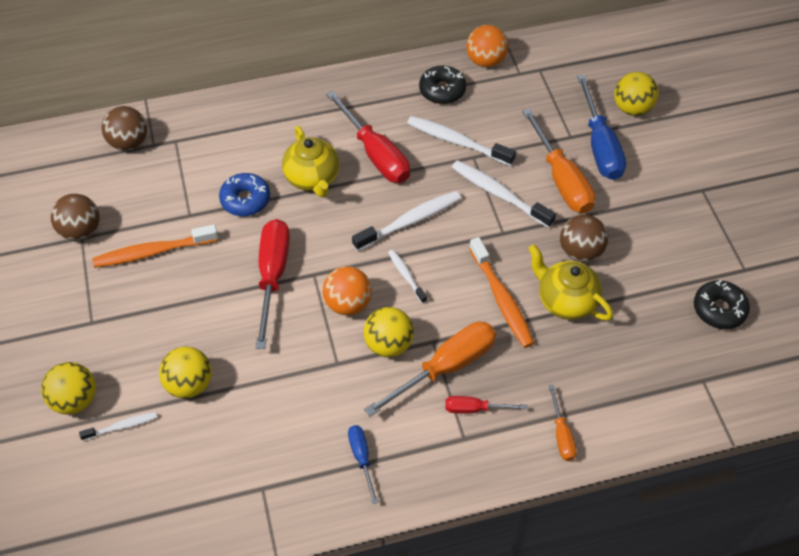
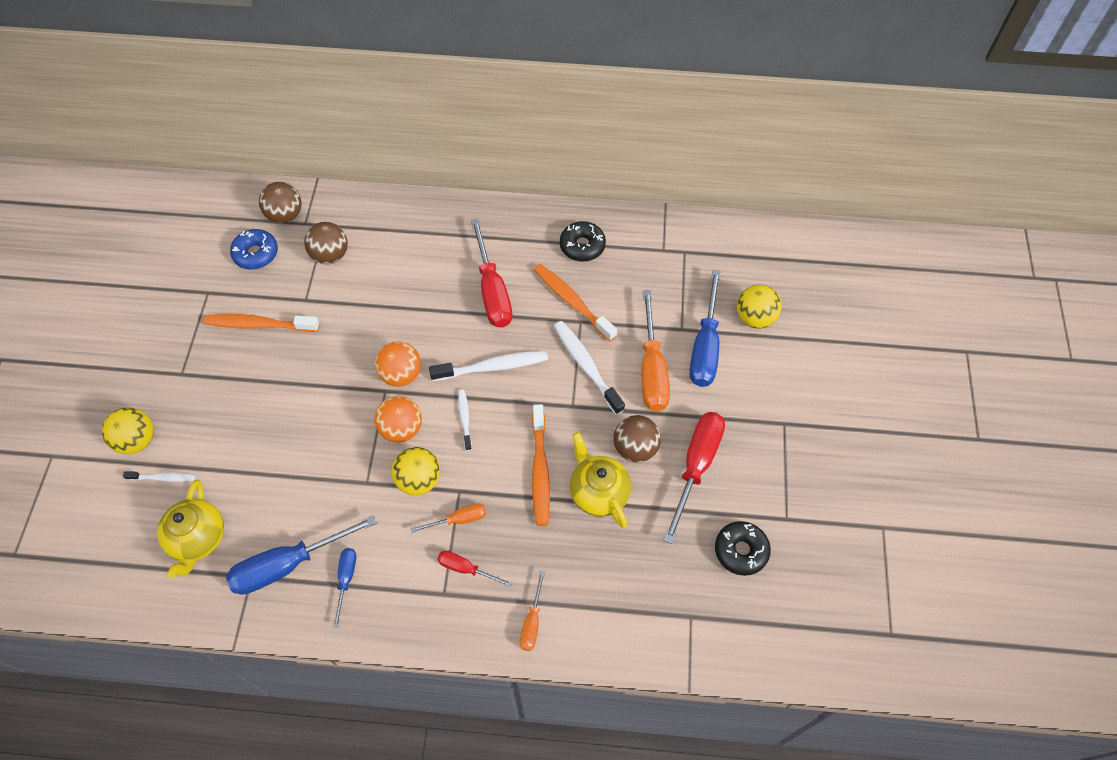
camera: 20 degrees right, 5 degrees up
(81, 231) = (210, 286): brown ball -> brown ball (330, 255)
(189, 384) = (234, 458): yellow ball -> none
(245, 200) = (359, 300): blue donut -> blue donut (256, 254)
(272, 276) = (349, 381): red screwdriver -> red screwdriver (696, 466)
(296, 464) = (288, 564): none -> blue screwdriver
(312, 178) = (426, 298): yellow teapot -> yellow teapot (198, 539)
(445, 367) = (459, 519): orange screwdriver -> orange screwdriver, size x0.52
(457, 141) = (572, 301): white toothbrush -> orange toothbrush
(485, 61) = (637, 228): orange ball -> orange ball (401, 374)

